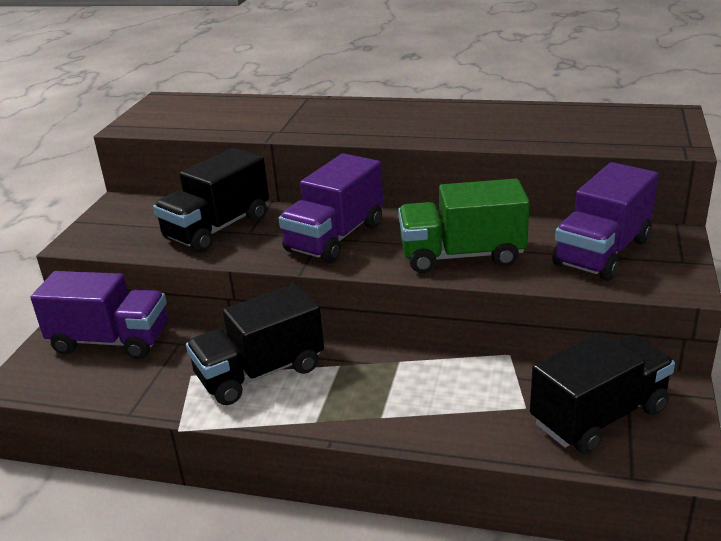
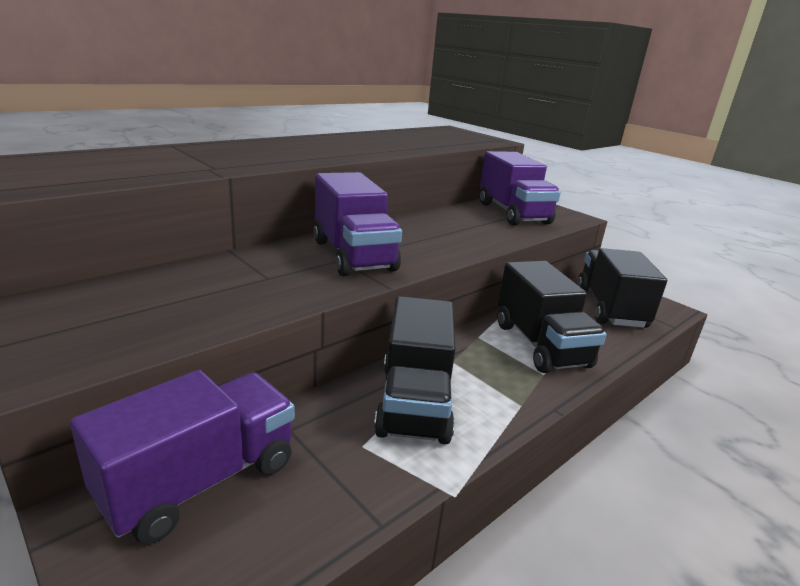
camera: 60 degrees left, 5 degrees down
(217, 228) = (225, 286): black truck -> black truck (541, 345)
(462, 256) = (459, 237): green truck -> none

